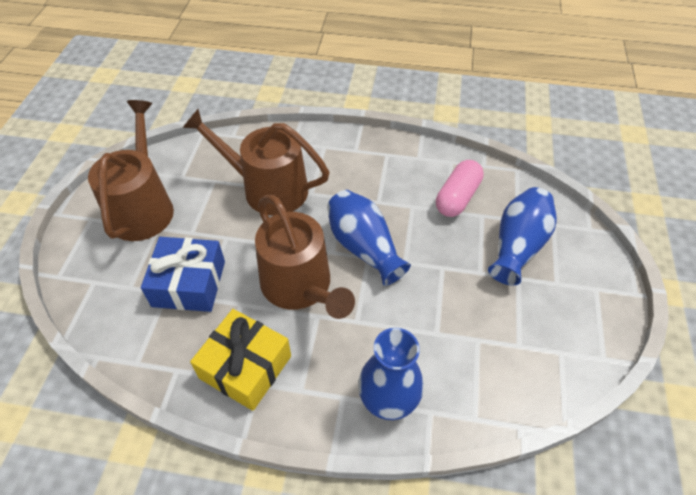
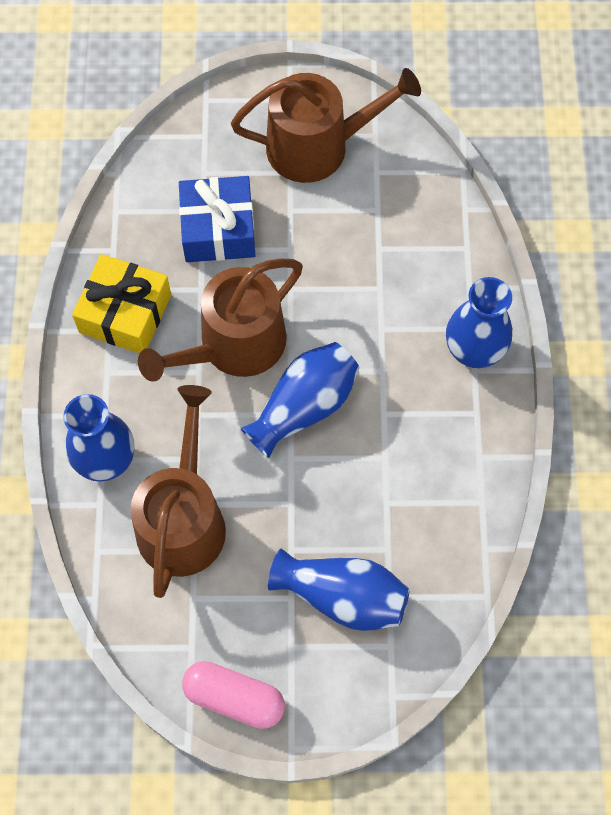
camera: 80 degrees right, 15 degrees up
(268, 189) = (377, 276): brown watering can -> brown watering can (183, 519)
(341, 148) = (473, 351): none -> blue vase
(457, 197) = (413, 514): pink capsule -> pink capsule (234, 698)

